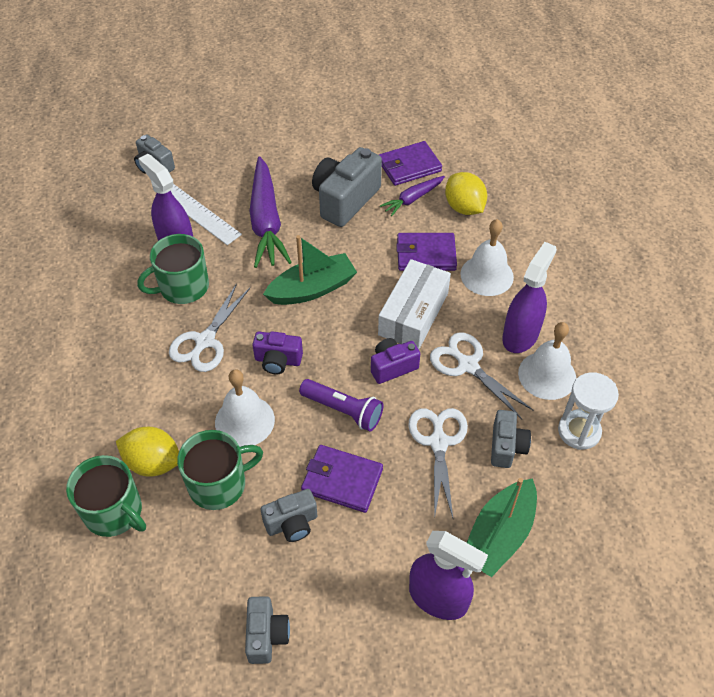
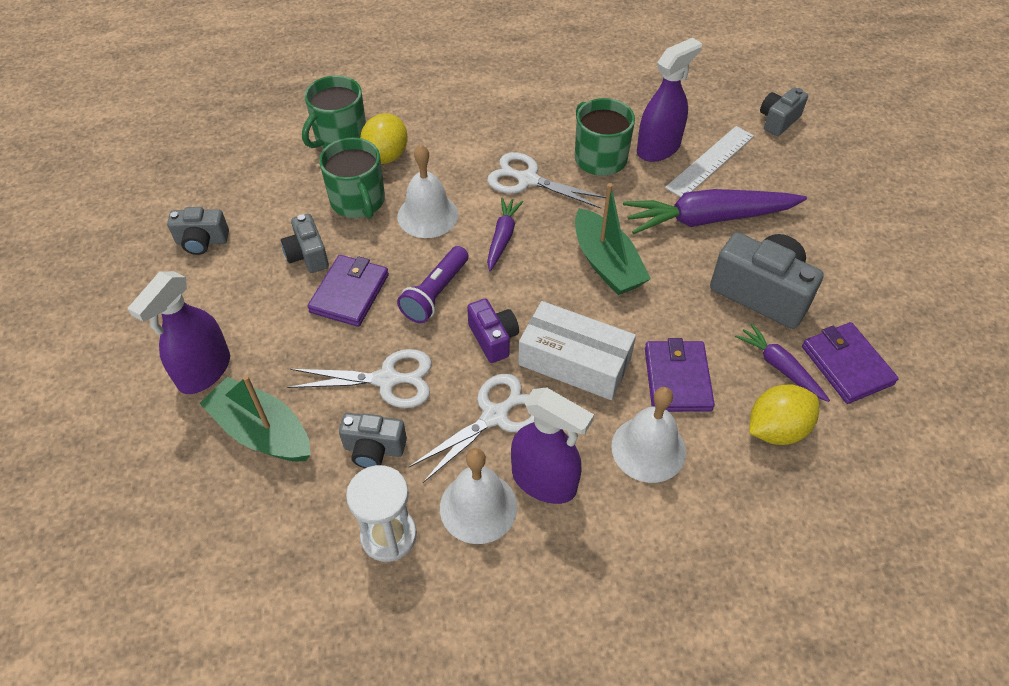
camera: 90 degrees right, 0 degrees up
(278, 361) = (502, 237): purple camera -> purple carrot

